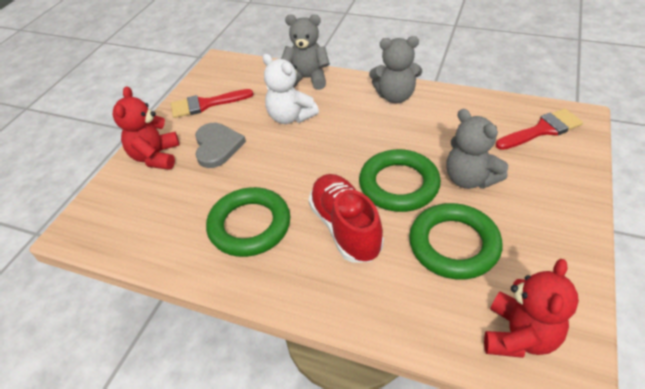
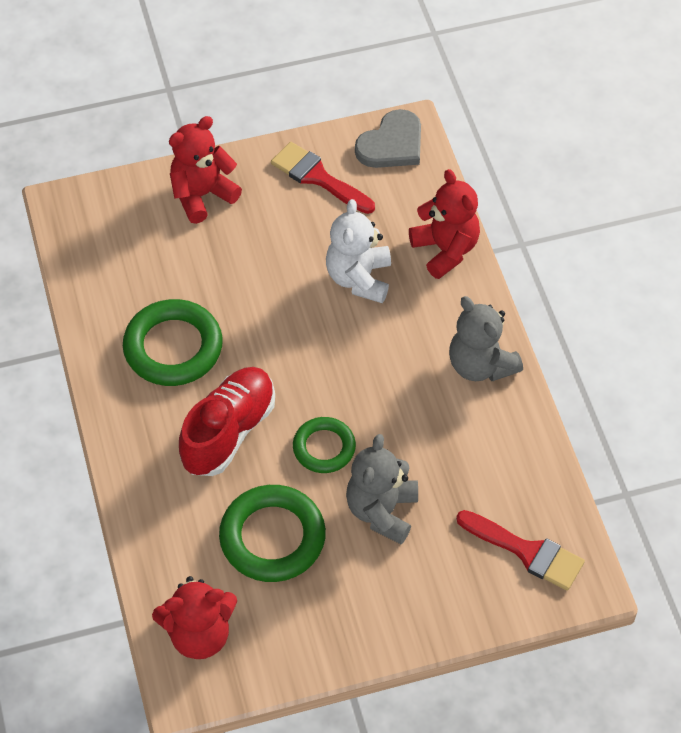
camera: 50 degrees right, 10 degrees up
(217, 146) = (259, 240): grey heart -> grey heart (392, 144)
(307, 79) = (445, 250): grey teddy bear -> red teddy bear
(399, 185) = (324, 448): green ring -> green ring, size x0.61

